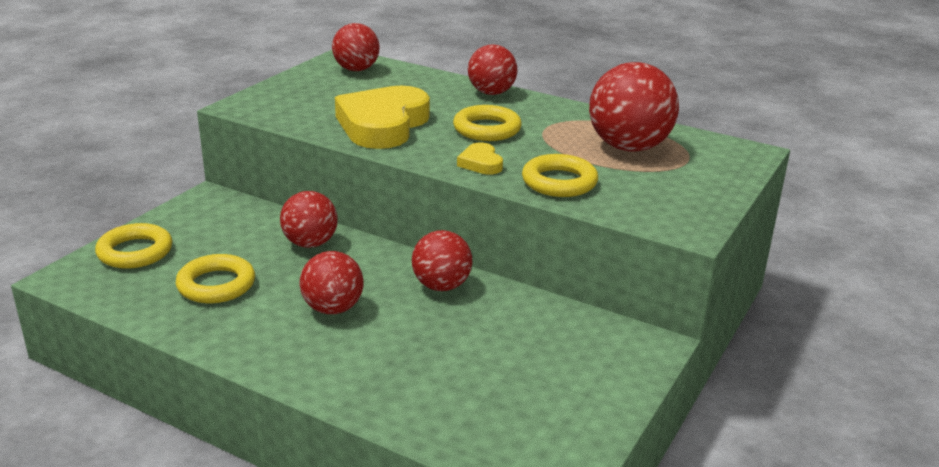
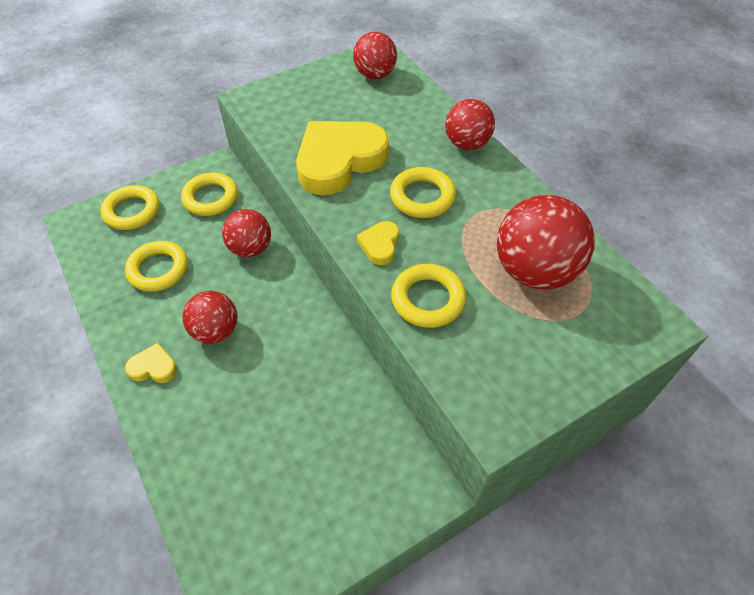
camera: 30 degrees right, 25 degrees up
(224, 220) = (211, 198): none -> yellow ring
(288, 354) = (153, 367): none -> yellow heart
(441, 286) = (310, 339): red ball -> none

